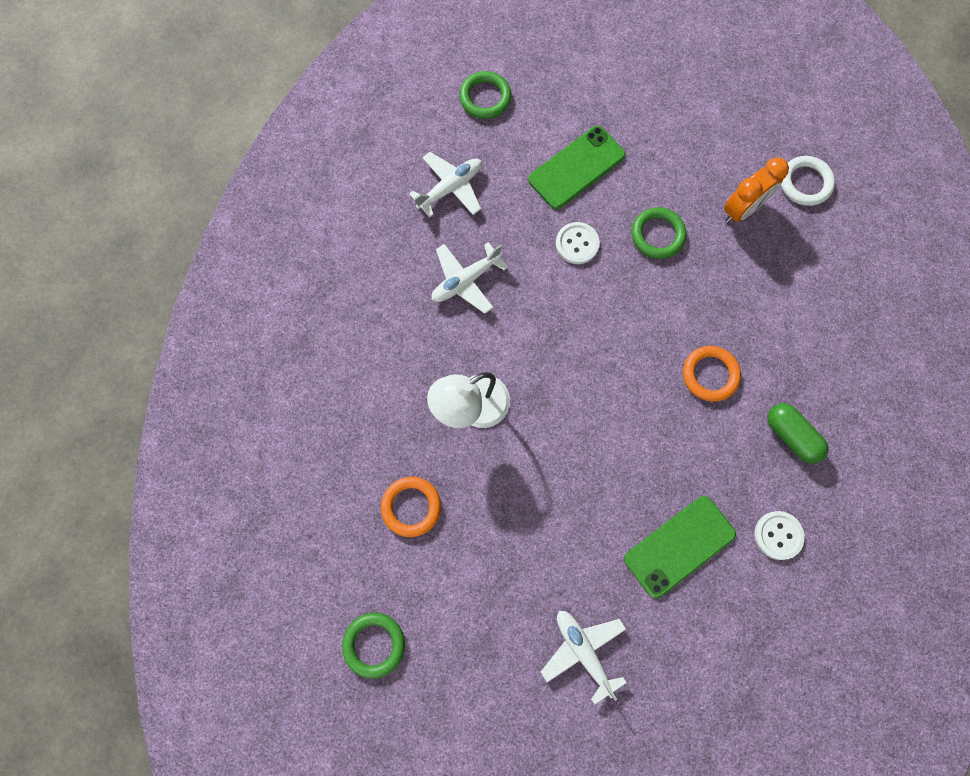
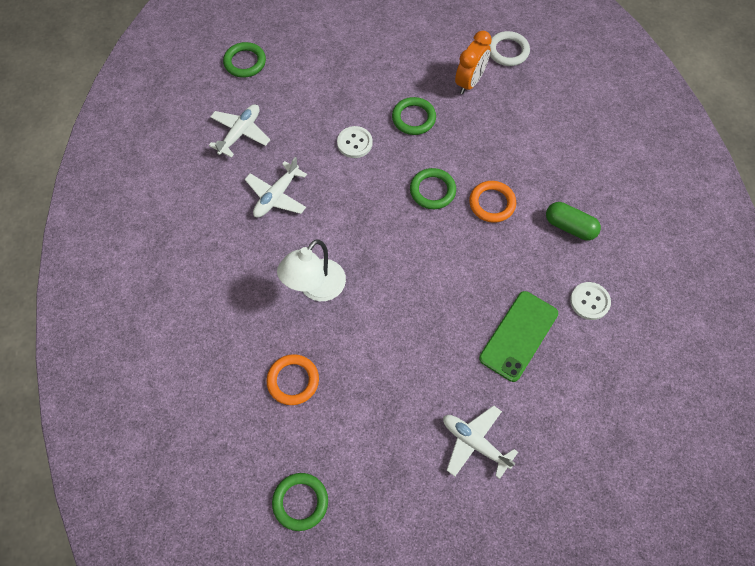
camera: 20 degrees left, 10 degrees down
(576, 168) = (334, 90): green phone -> none
(646, 335) = (432, 190): none -> green ring

